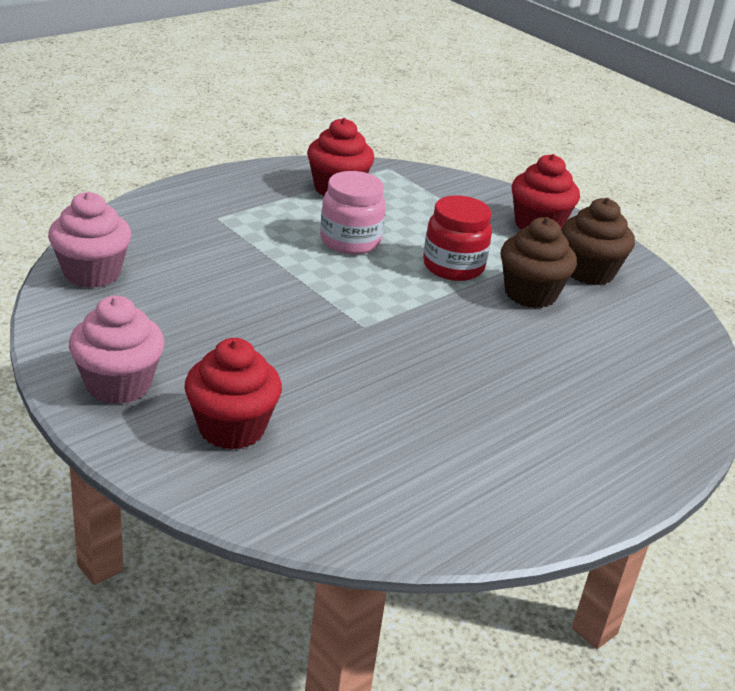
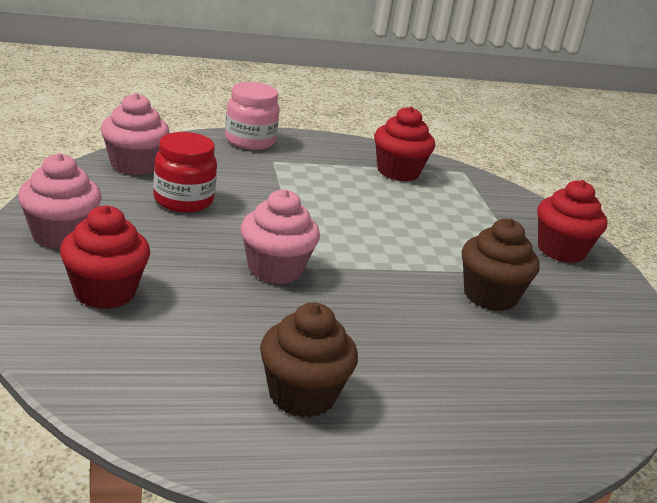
camera: 30 degrees right, 5 degrees down
(346, 339) = (275, 269): none -> pink cupcake
(350, 241) = (364, 208): pink jar -> pink jar (250, 141)
(453, 267) = (437, 253): red jar -> red jar (183, 200)
(589, 272) = (573, 300): brown cupcake -> brown cupcake (302, 395)

